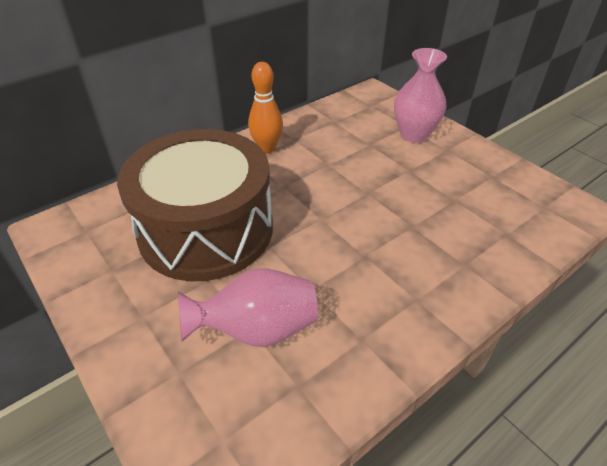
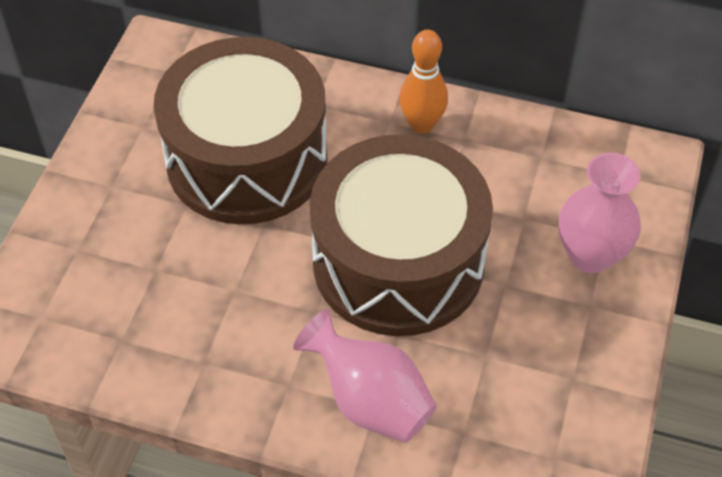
camera: 55 degrees right, 10 degrees up
(257, 330) = (157, 276): pink vase -> pink vase (370, 401)
(357, 202) = (398, 262): none -> brown drum

